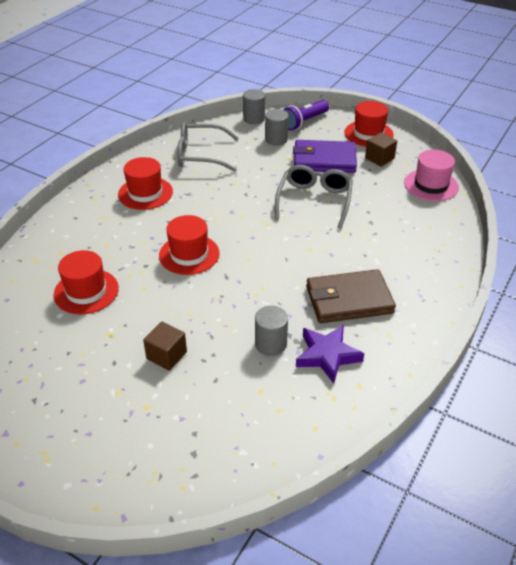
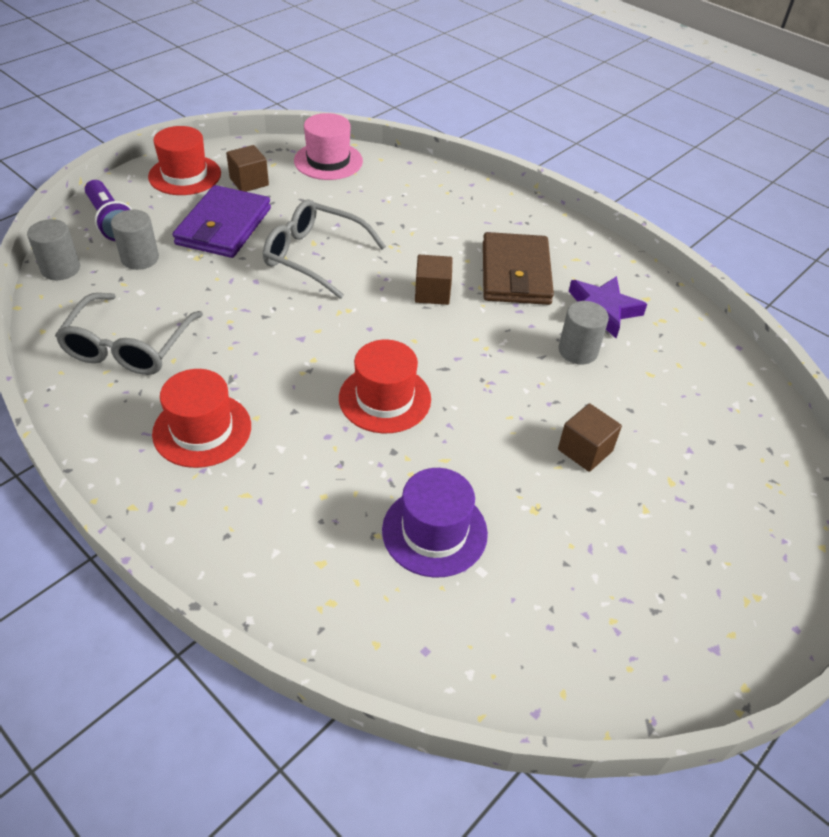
camera: 80 degrees left, 5 degrees up
(86, 291) = (434, 531): red hat -> purple hat
(302, 259) = (432, 293): none -> brown cube

